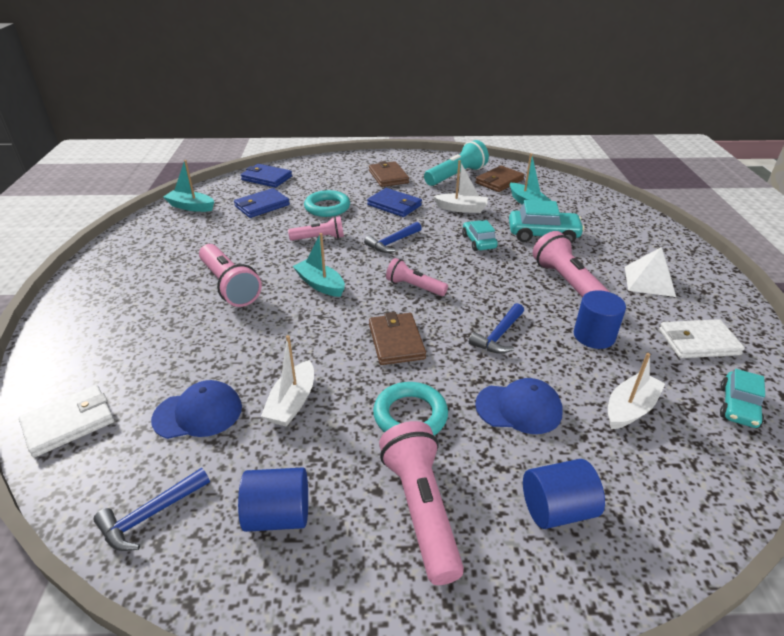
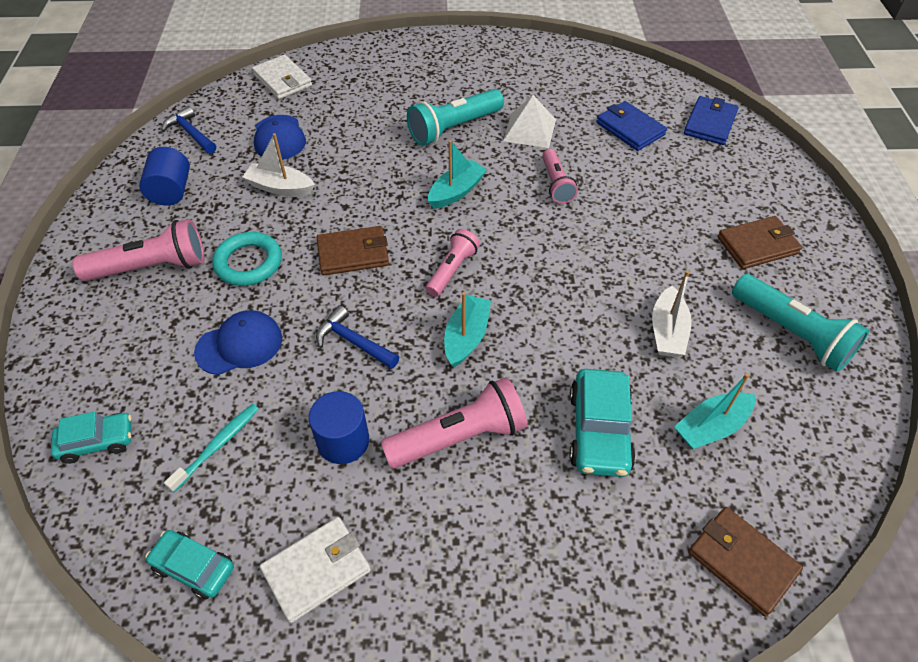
camera: 90 degrees right, 15 degrees up
(191, 207) = (614, 76): turquoise boat -> turquoise boat (466, 337)
(229, 285) = (454, 128): pink flashlight -> turquoise flashlight
(327, 207) = (638, 185): turquoise ring -> none
(392, 242) = (553, 251): blue hammer -> none
(394, 205) = (660, 252): blue wallet -> none
(478, 242) = (566, 343): turquoise car -> turquoise car (97, 442)
(499, 181) = (789, 395): brown wallet -> brown wallet (742, 561)
(519, 408) = (239, 345): blue cap -> blue cap turned 120 degrees counterclockwise
(557, 509) = (121, 355): blue cylinder -> none
(630, 408) = (217, 446): white boat -> turquoise toothbrush
(649, 281) = (469, 555): white pyramid -> white pyramid (529, 130)
(698, 342) = (317, 570): white wallet -> white wallet turned 60 degrees clockwise

